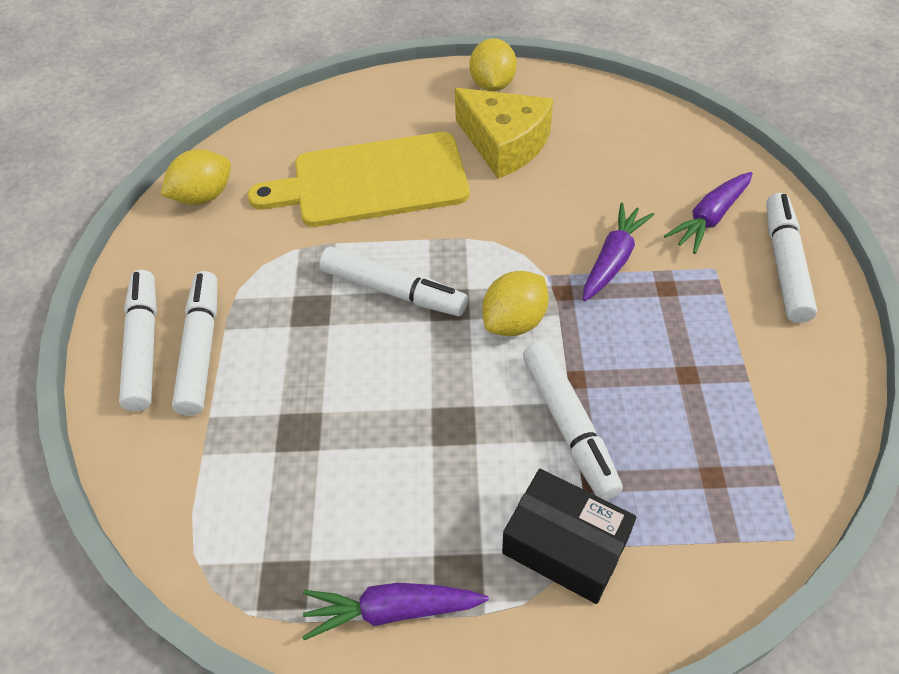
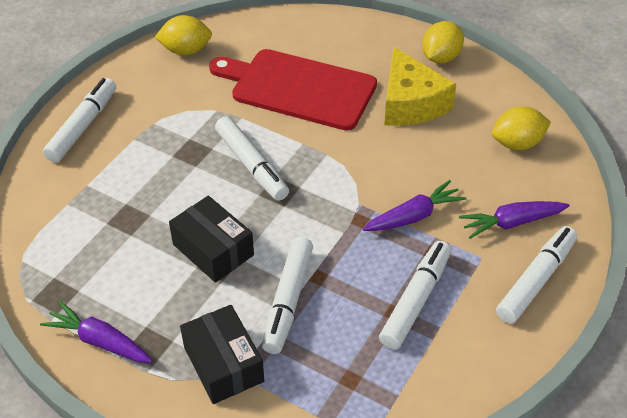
camera: 30 degrees right, 5 degrees down
(201, 349) = (112, 144): white marker -> white marker (415, 301)
(372, 181) = (298, 88): yellow cutting board -> red cutting board
(433, 413) = (213, 250): none -> black box
(514, 322) = (311, 222): yellow lemon -> yellow lemon (517, 143)

